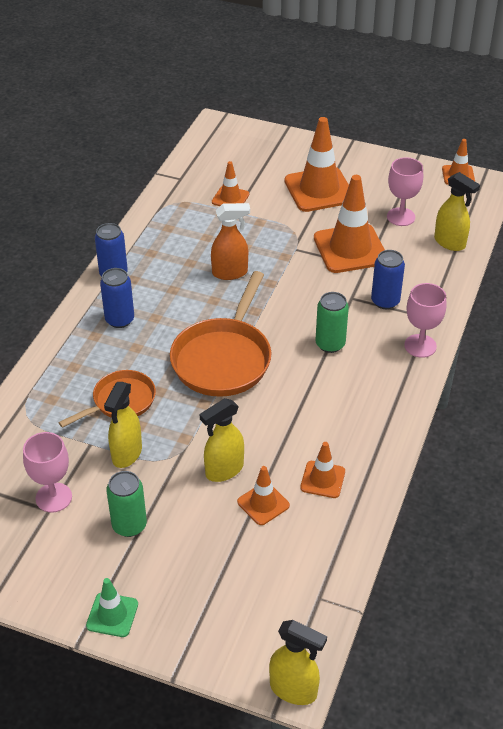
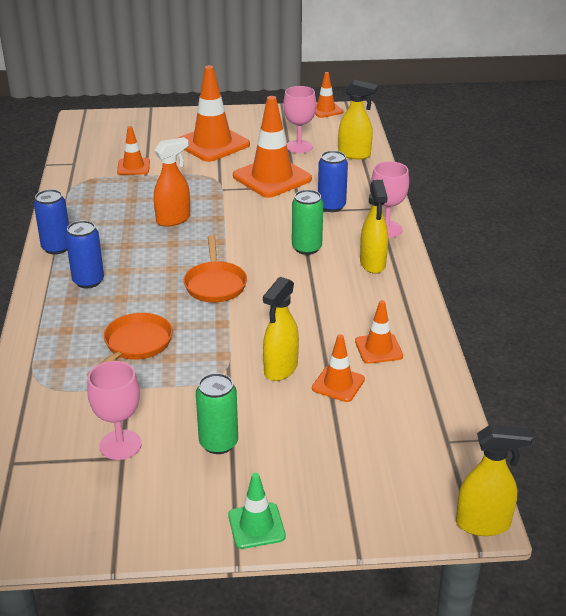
camera: 25 degrees left, 10 degrees down
(126, 454) = (173, 385): yellow spray bottle -> yellow spray bottle (373, 264)
(223, 359) = (215, 284): orange pan -> orange pan, size x0.60

